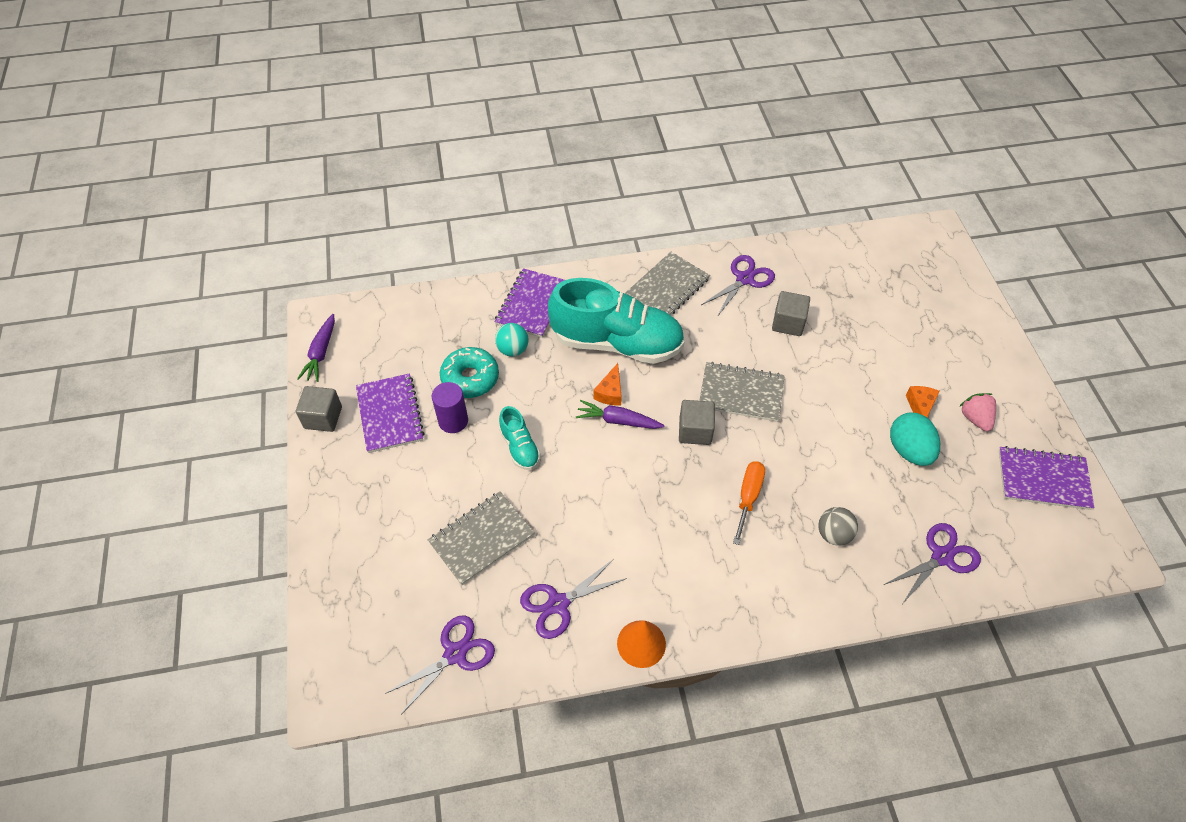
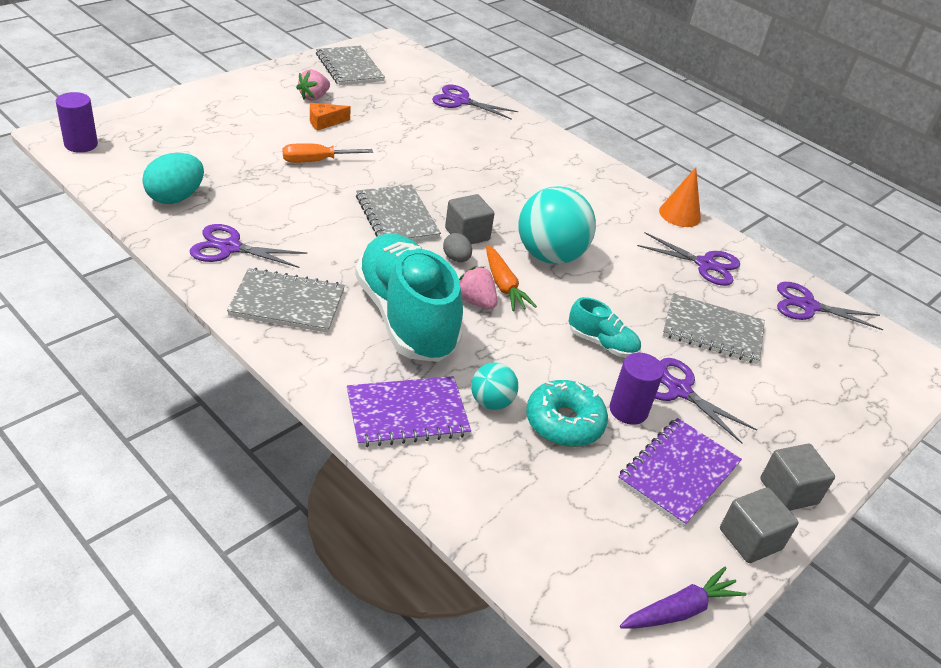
camera: 130 degrees left, 15 degrees down
(446, 466) = (679, 390): none -> purple scissors
(520, 447) = (602, 343): turquoise shoe -> turquoise shoe turned 90 degrees clockwise
(610, 392) = (475, 301): orange cheese -> pink strawberry
(618, 420) = (504, 286): purple carrot -> orange carrot
(637, 476) = (550, 256): none -> turquoise ball
(666, 406) = (456, 259): none -> grey egg
(748, 497) = (504, 191): orange screwdriver -> orange screwdriver (316, 161)
(788, 323) = (277, 206): grey cube -> grey cube (788, 491)
(833, 534) = (492, 146): grey ball -> none
(909, 450) = (377, 123): turquoise egg -> turquoise egg (175, 198)
(919, 238) = (81, 144): none -> purple cylinder
(1043, 479) = (349, 68): purple notebook -> grey notebook

